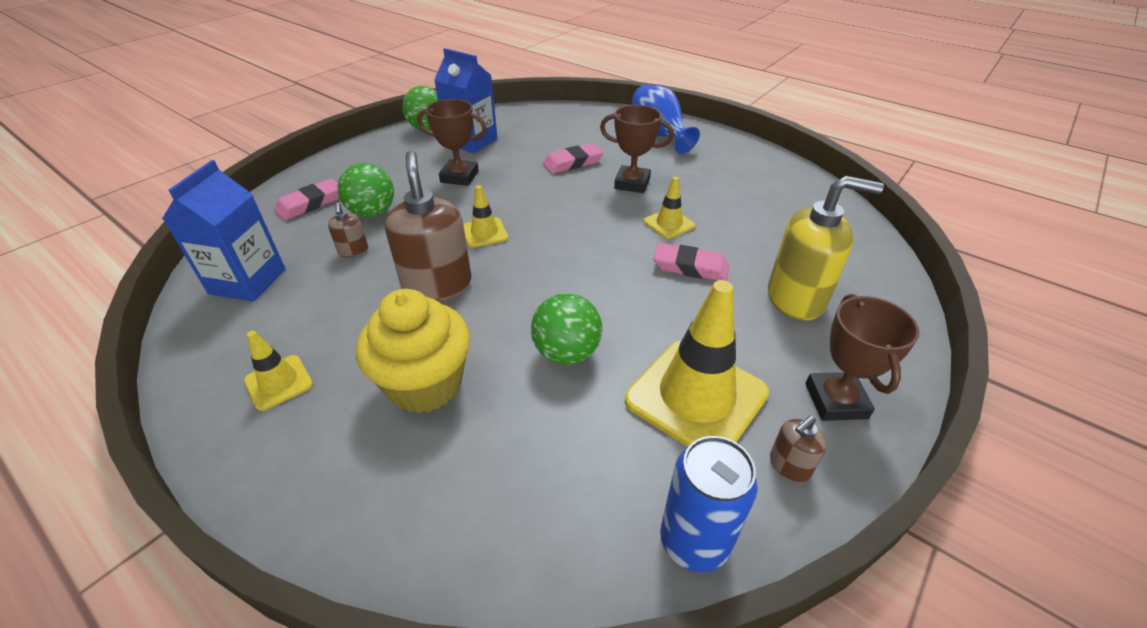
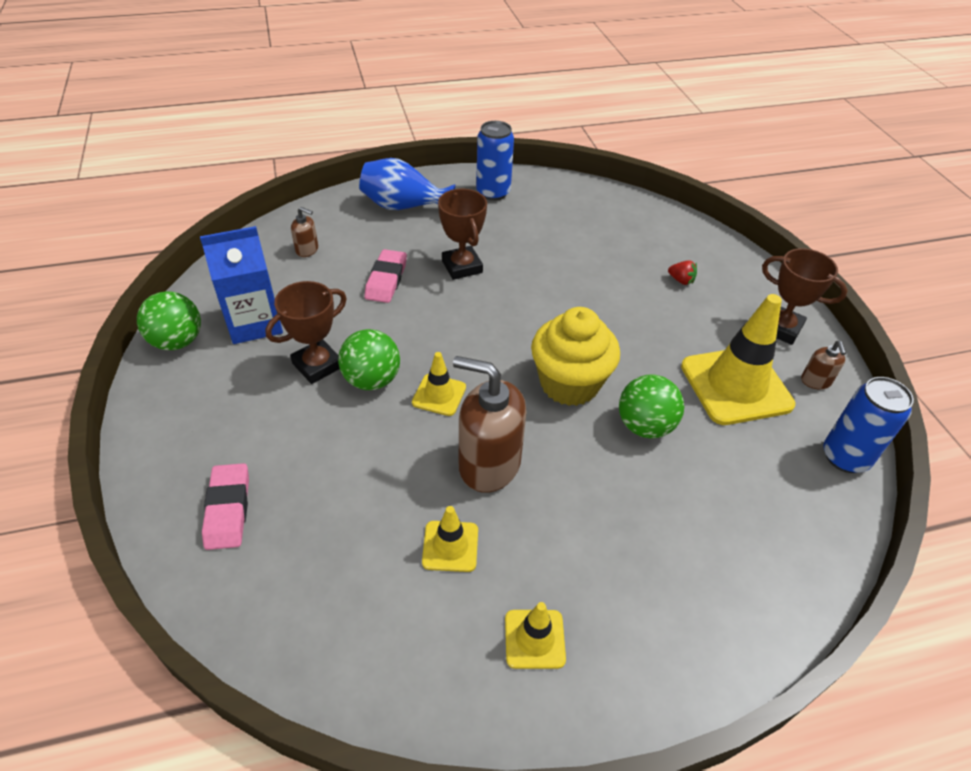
camera: 55 degrees left, 5 degrees up
(247, 281) = (336, 619): blue carton -> none
(353, 251) = (369, 505): brown soap dispenser -> brown soap dispenser (307, 250)
(372, 213) = (311, 462): green ball -> green ball (372, 380)
(425, 384) = (616, 529): yellow cupcake -> yellow cupcake (569, 384)
(632, 183) = (462, 267): brown trophy -> brown trophy turned 75 degrees counterclockwise
(669, 224) = (540, 282): yellow traffic cone -> yellow traffic cone (450, 546)
(690, 267) = (604, 305): pink eraser -> none
(739, 159) = (493, 192): none -> blue can
(796, 298) = (681, 280): yellow soap dispenser -> red strawberry

